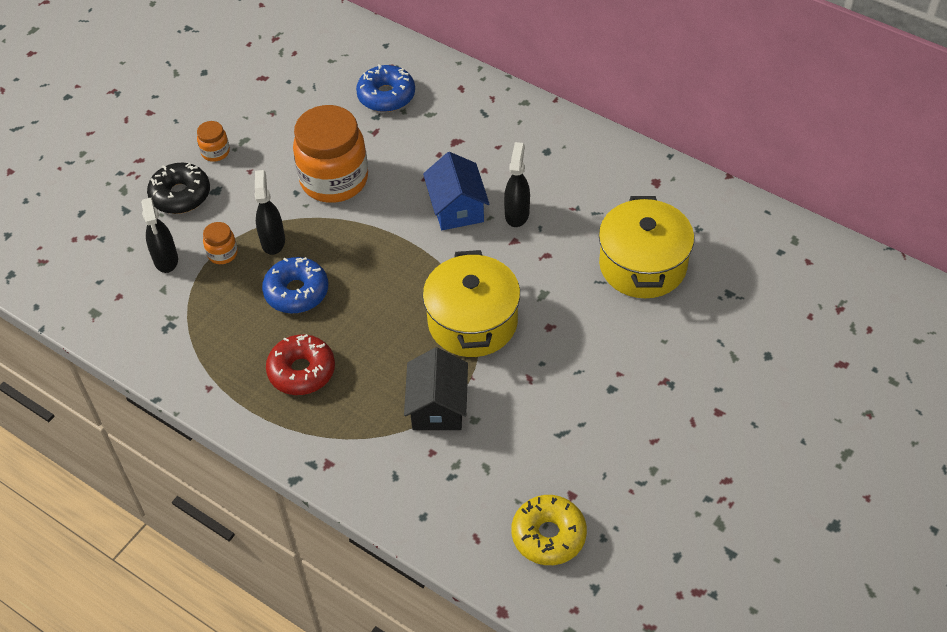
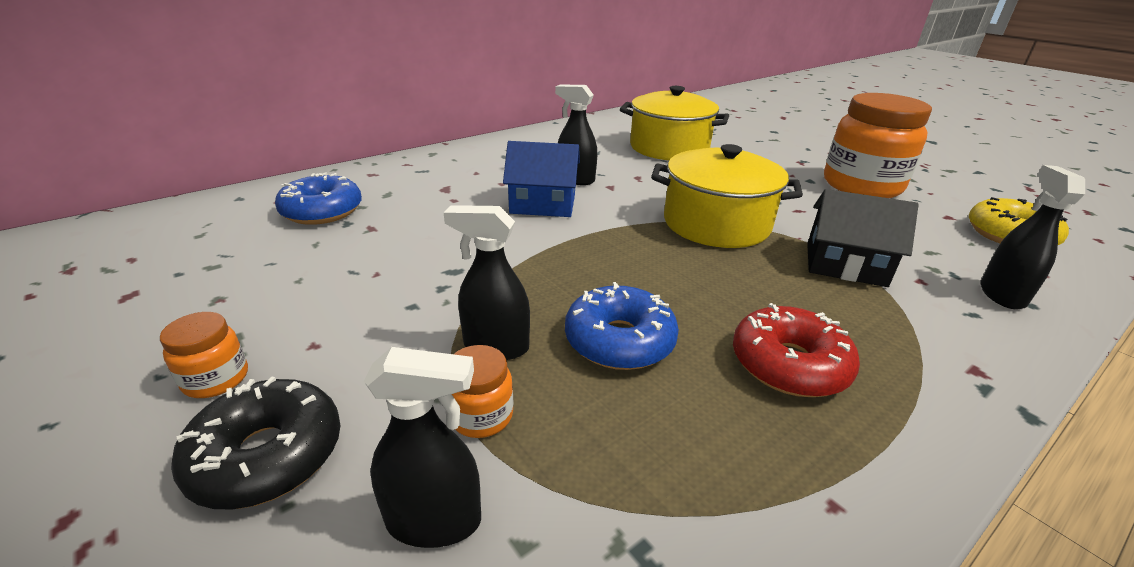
camera: 75 degrees left, 20 degrees down
(334, 180) = (422, 269): orange jar -> orange jar (861, 186)
(430, 500) = (1001, 294): none -> black spray bottle

